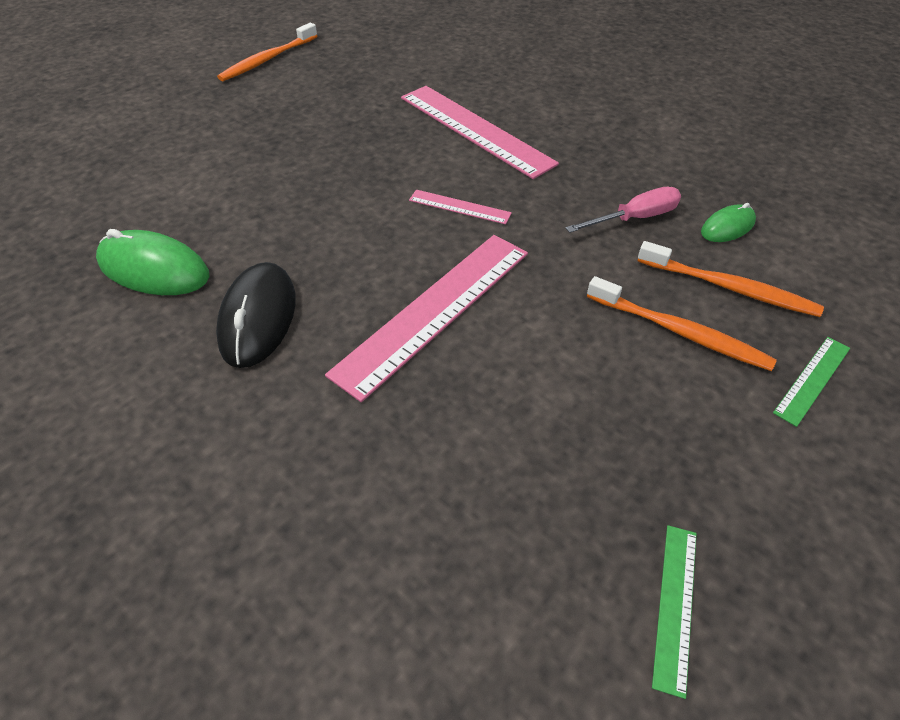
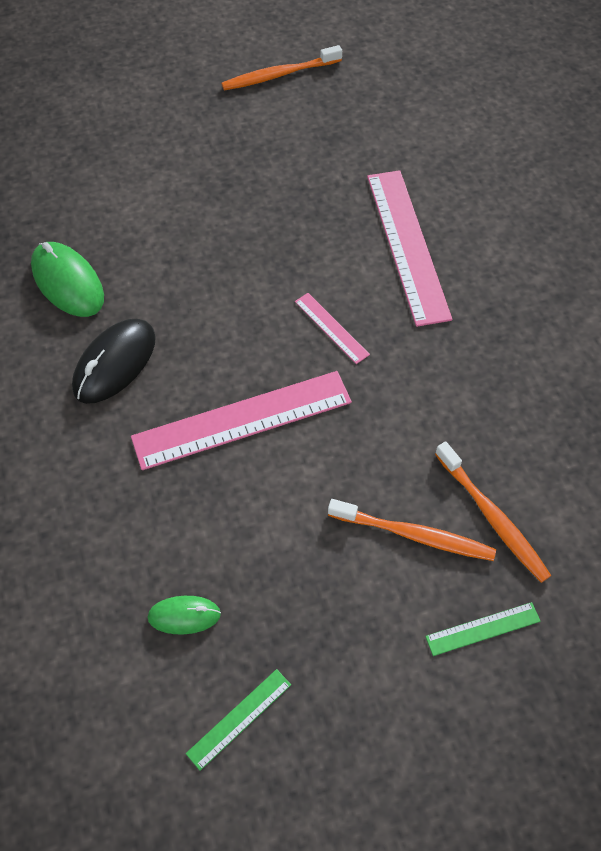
camera: 30 degrees right, 10 degrees up
(634, 218) = (471, 410): pink screwdriver -> none
(680, 332) = (415, 535): orange toothbrush -> orange toothbrush turned 45 degrees counterclockwise
(727, 227) = (547, 459): green mouse -> green mouse (184, 616)

